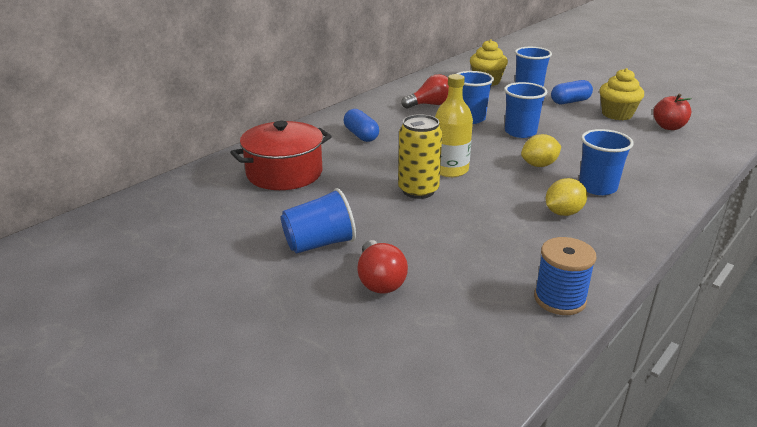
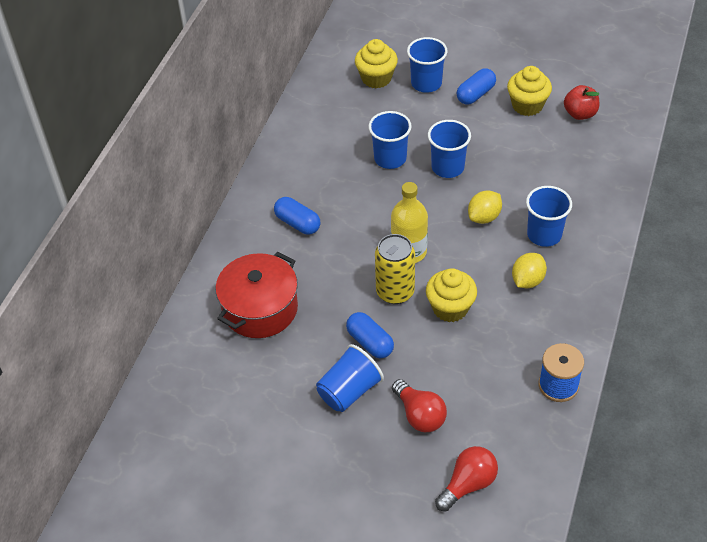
camera: 20 degrees left, 20 degrees up
(368, 216) = (370, 342): none -> blue capsule
(430, 105) = (339, 144): red light bulb -> red light bulb (468, 484)
(467, 212) = (450, 308): none -> yellow cupcake

